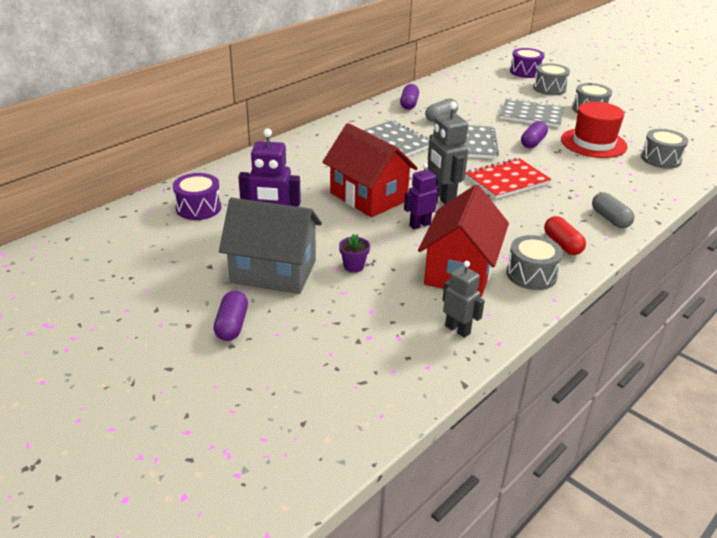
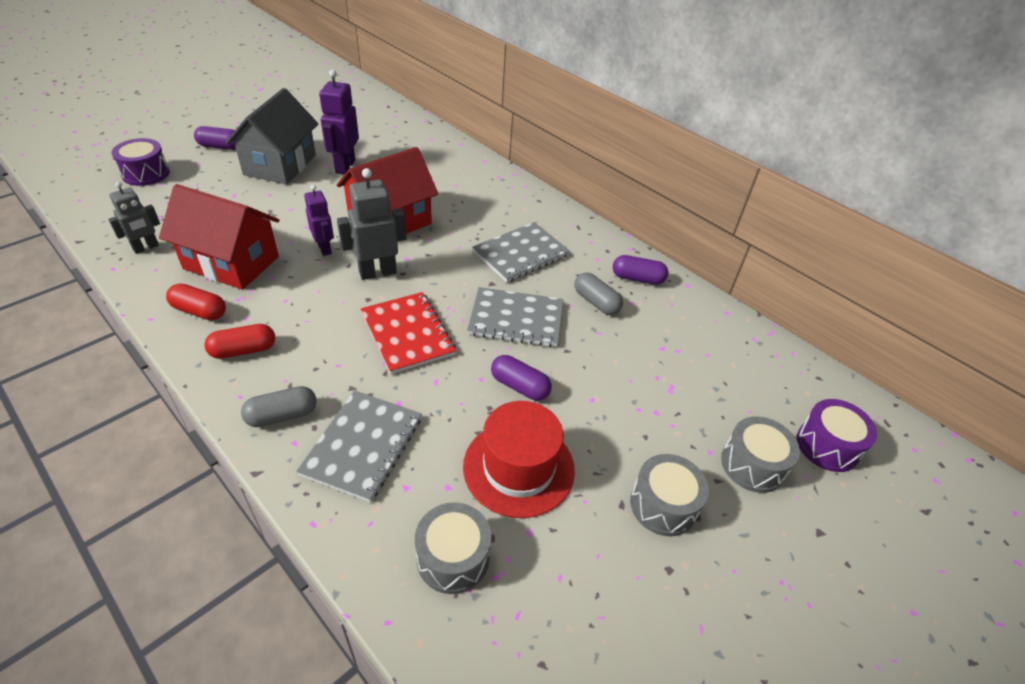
camera: 90 degrees right, 10 degrees up
(198, 208) = (392, 135): purple drum -> purple drum (146, 174)
(354, 266) = (269, 203): purple flower pot -> none
(531, 115) = (623, 408): grey notebook -> grey notebook (362, 446)
(531, 274) = (199, 311): grey drum -> red capsule

